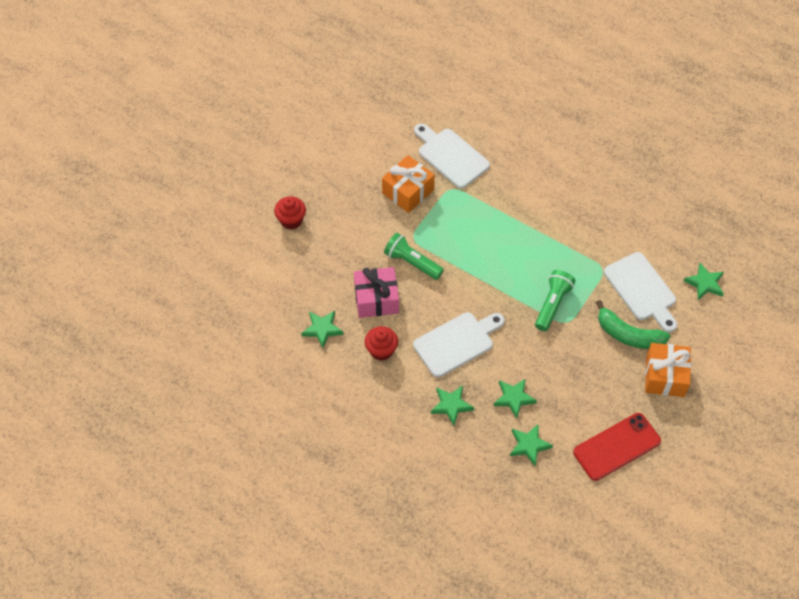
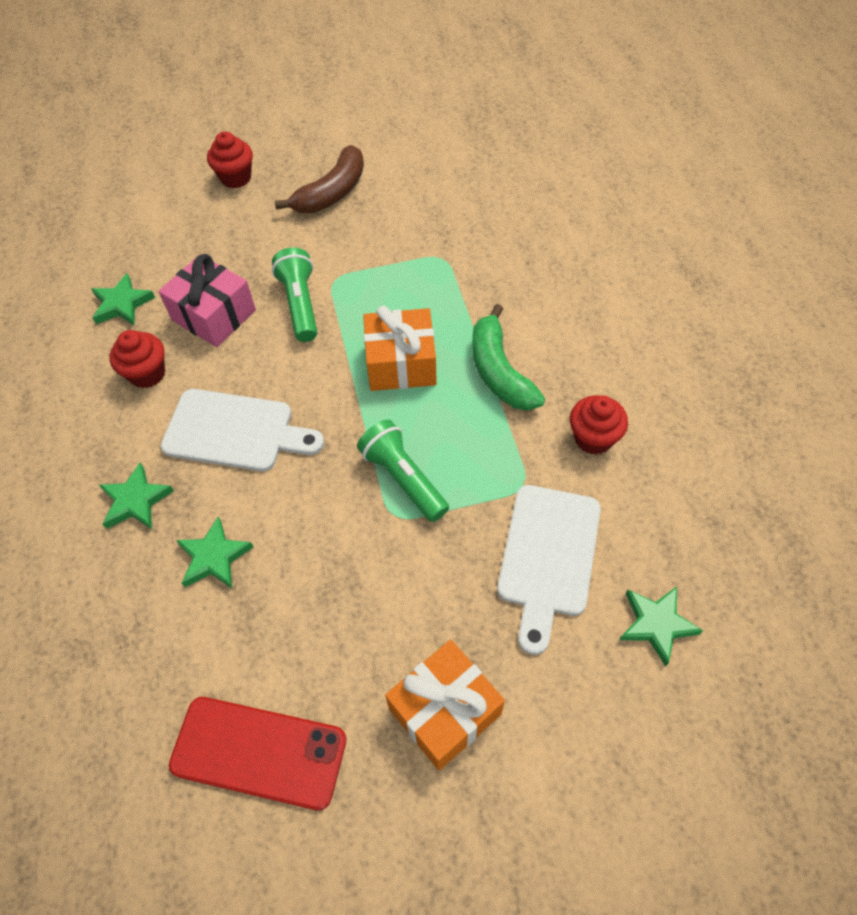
camera: 45 degrees right, 0 degrees up
(354, 192) = (332, 192): none -> brown banana
(408, 191) = (389, 229): orange gift -> orange gift (401, 363)
(451, 156) = (483, 224): white cutting board -> none
(529, 445) = (155, 637): green star -> none
(552, 304) = (403, 478): green flashlight -> green flashlight turned 105 degrees counterclockwise
(609, 226) = (593, 438): none -> red cupcake
(628, 335) = (459, 603): green banana -> green banana (499, 371)

